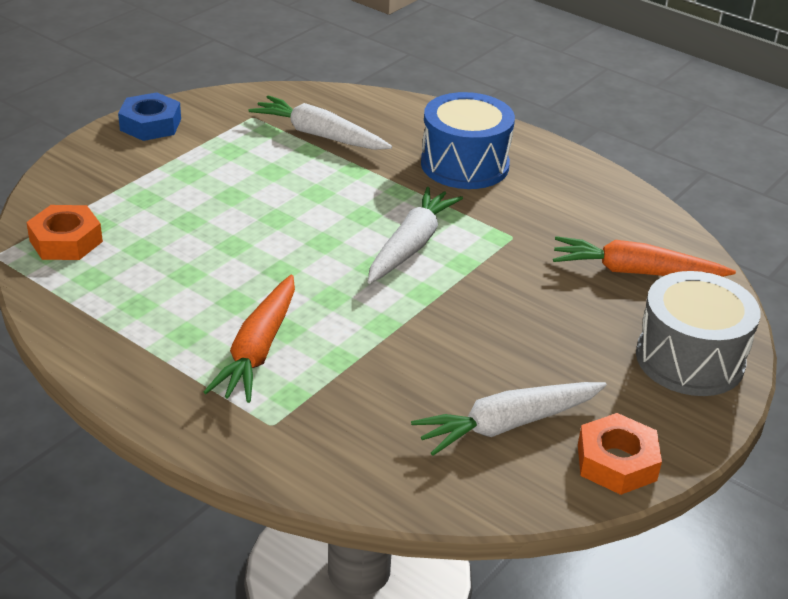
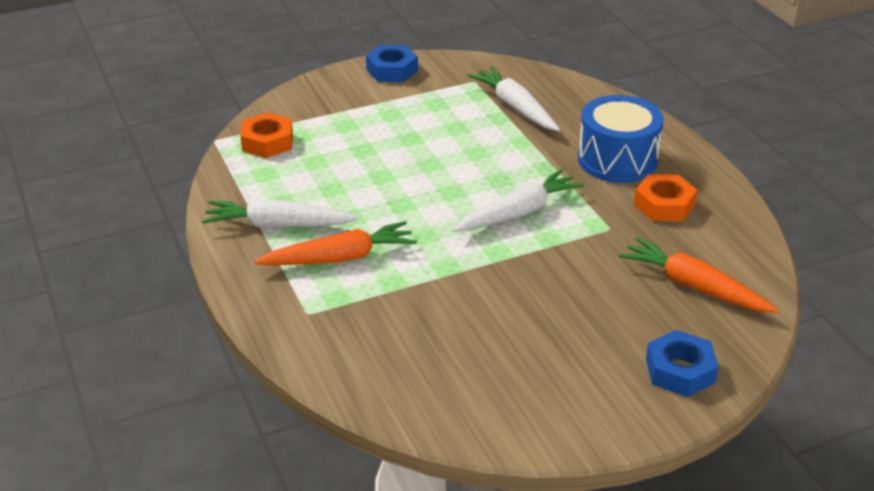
camera: 30 degrees right, 0 degrees up
(258, 350) = (340, 258): orange carrot -> orange carrot turned 150 degrees counterclockwise
(507, 425) = (481, 371): white carrot -> white carrot (278, 225)
(616, 462) = (545, 428): orange nut -> orange nut (664, 205)
(689, 359) = (680, 370): grey drum -> blue nut

